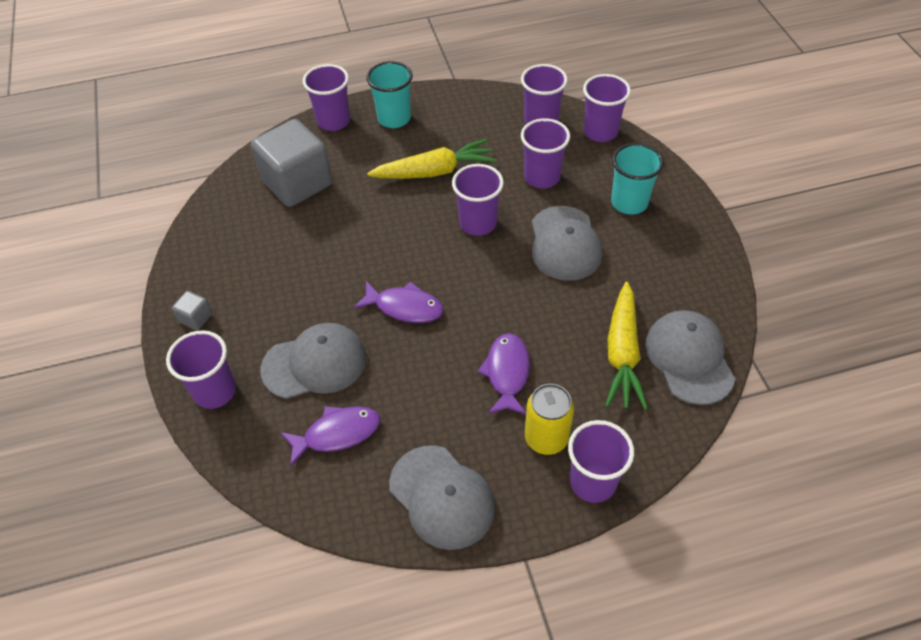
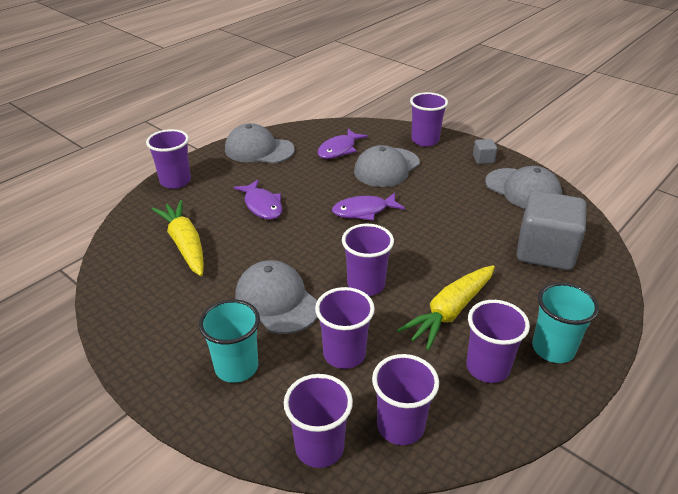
camera: 145 degrees right, 15 degrees down
(333, 121) = (601, 317): purple cup -> purple cup (487, 367)
(546, 438) = (215, 188): yellow can -> none
(689, 358) = (130, 260): grey cap -> grey cap (523, 189)

